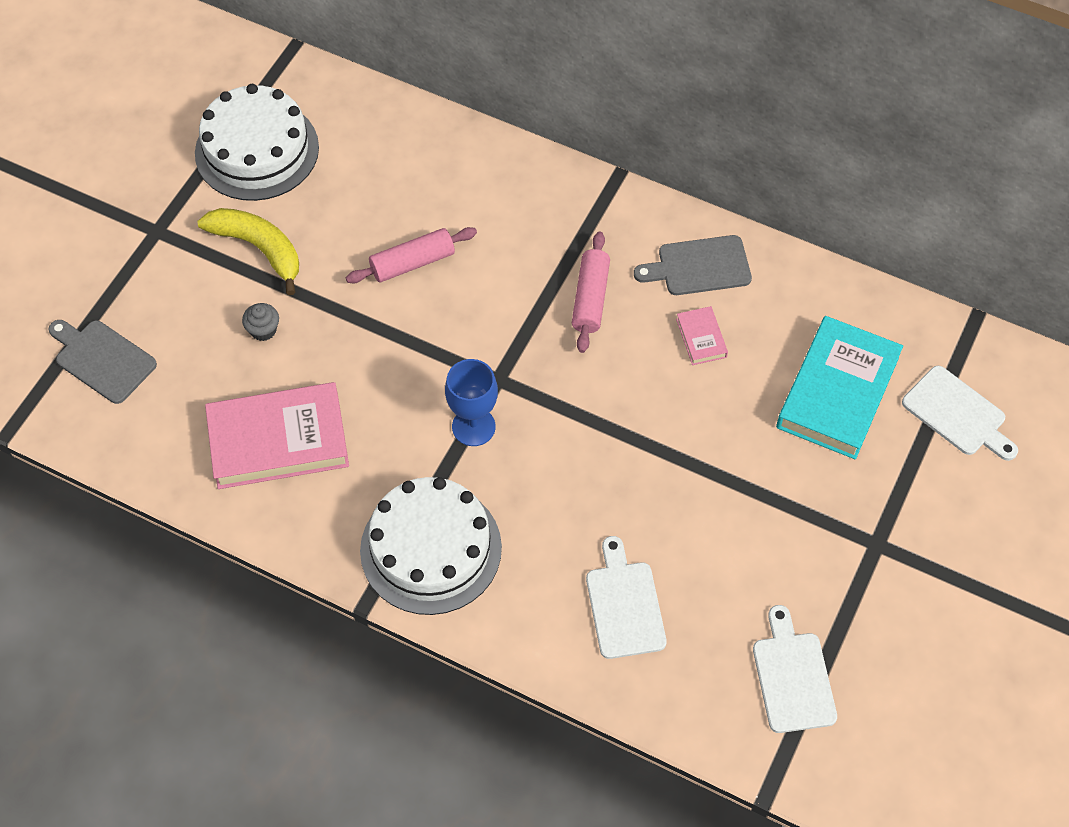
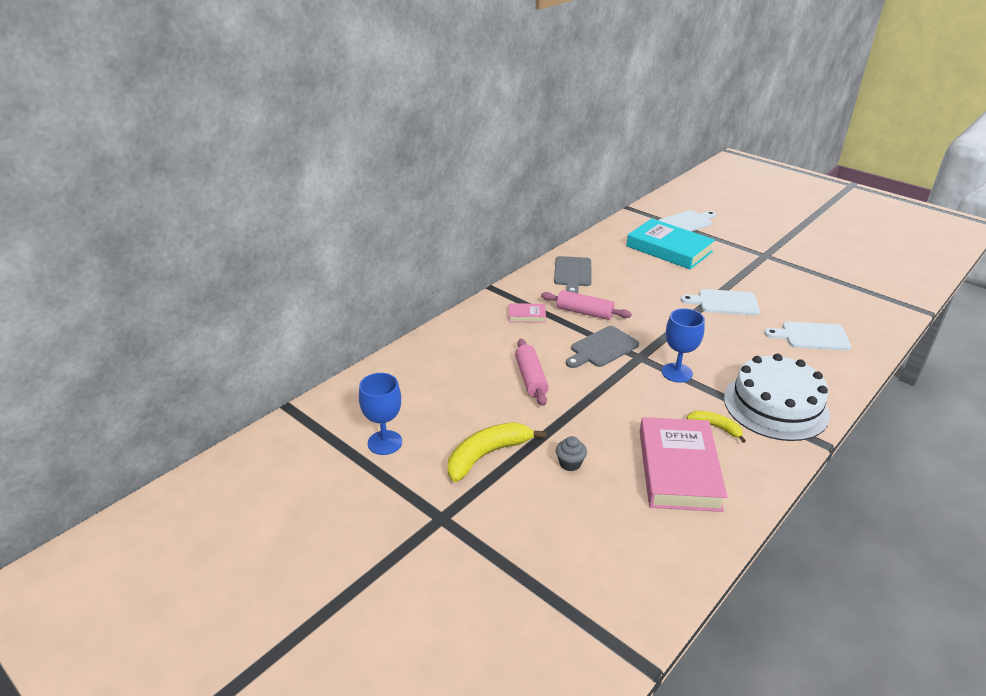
camera: 75 degrees left, 25 degrees down
(102, 359) = (575, 575): grey cutting board -> grey cutting board (602, 348)
(257, 150) = (385, 442): white cake -> blue goblet
(367, 478) = (716, 427): none -> yellow banana
(701, 338) = (624, 281): pink book -> pink book (527, 315)
(792, 677) = (851, 292): white cutting board -> white cutting board (724, 302)

